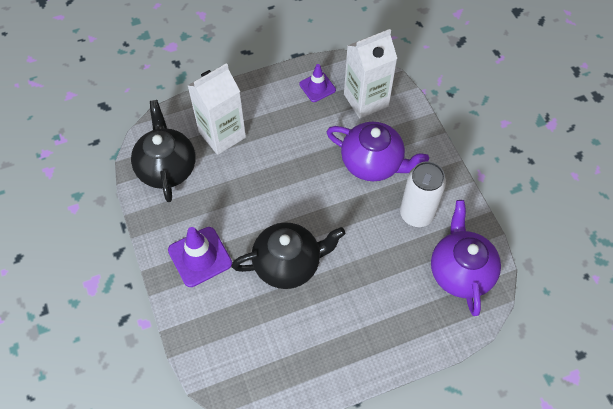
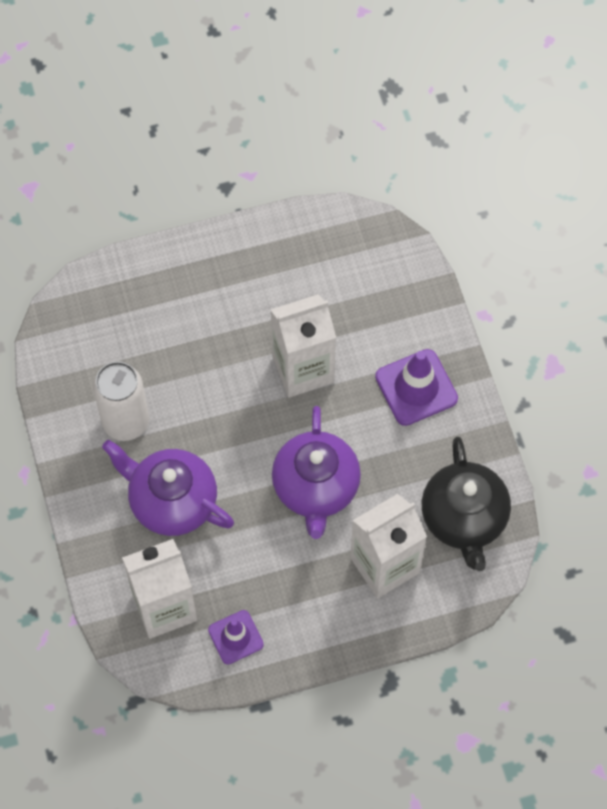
camera: 175 degrees left, 5 degrees up
(288, 264) = (303, 369): black teapot -> white carton
(460, 271) = (86, 343): purple teapot -> purple teapot (316, 488)

